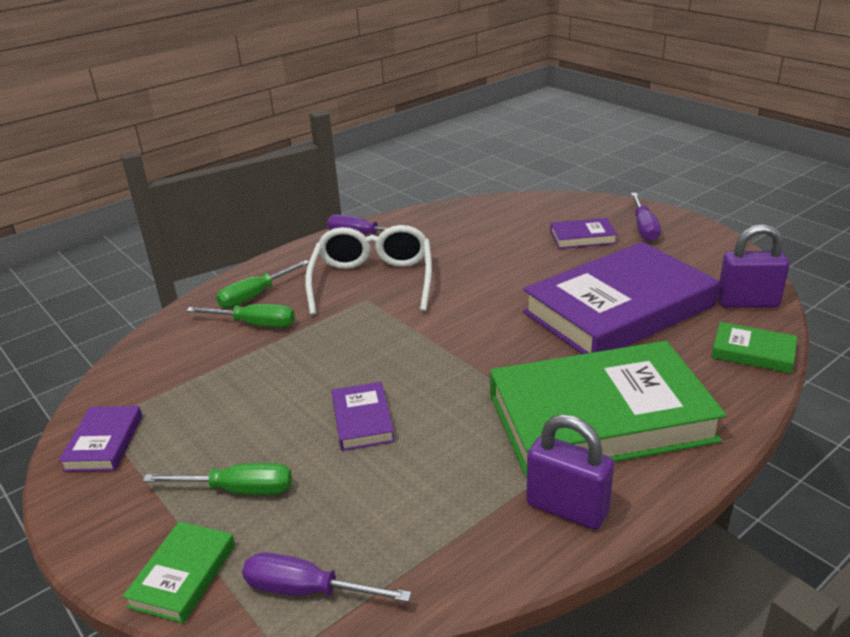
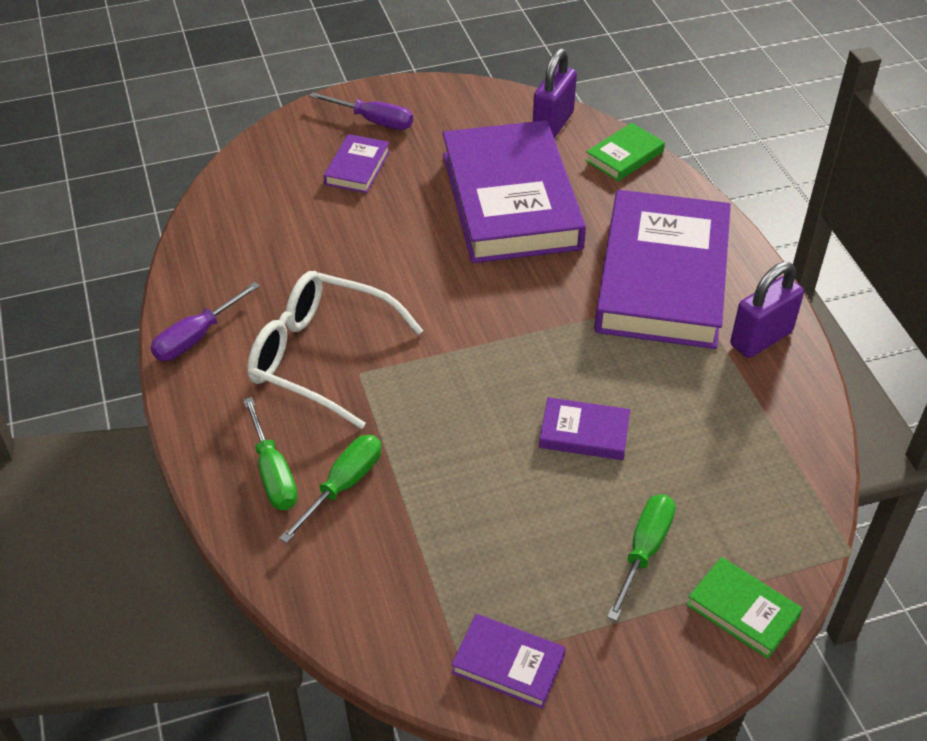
camera: 70 degrees left, 15 degrees up
(307, 590) = (790, 524): purple screwdriver -> none
(599, 417) = (662, 277): green book -> purple book

